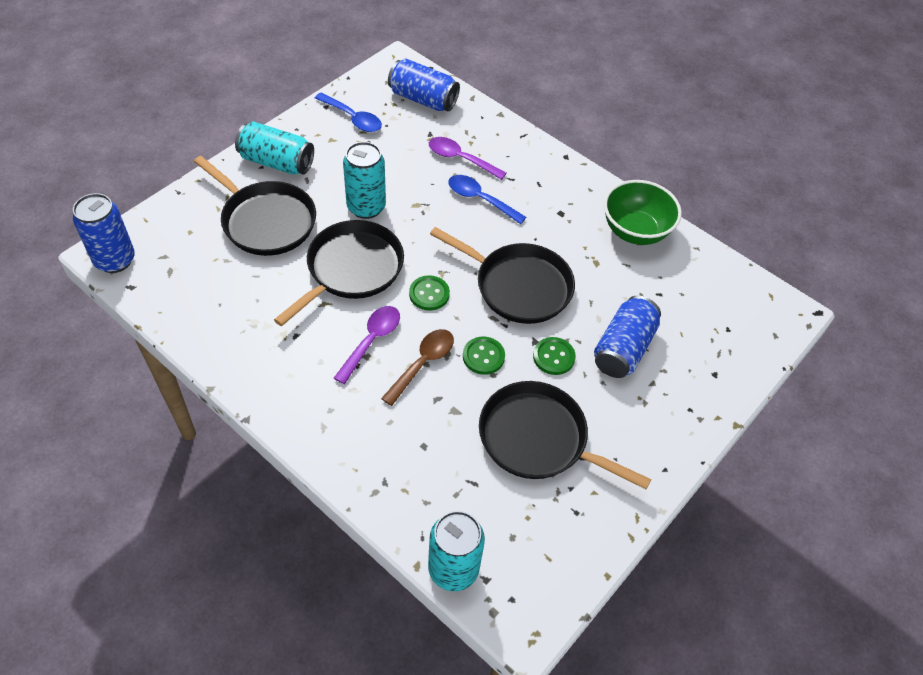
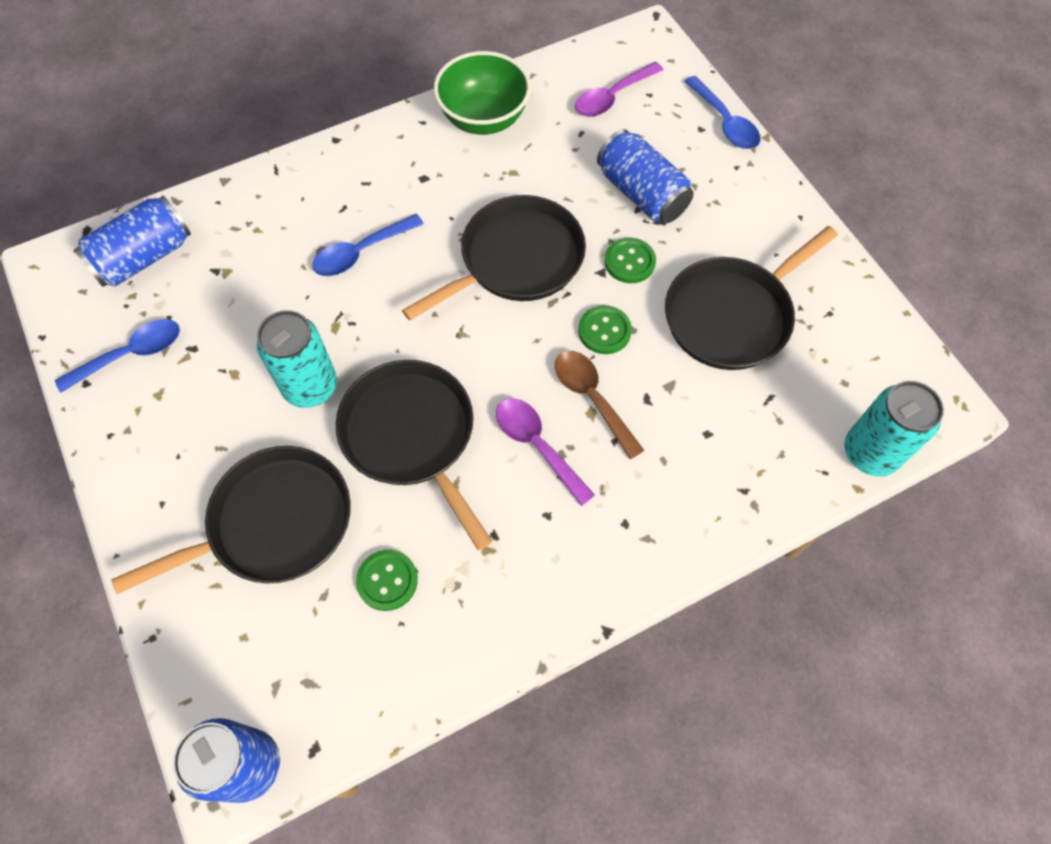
camera: 65 degrees left, 10 degrees up
(277, 162) = (164, 479): turquoise can -> none
(429, 294) = (489, 358): green button -> green button (387, 580)
(460, 159) = (280, 250): purple spoon -> purple spoon (612, 97)
(732, 390) = (725, 122): none -> blue spoon

